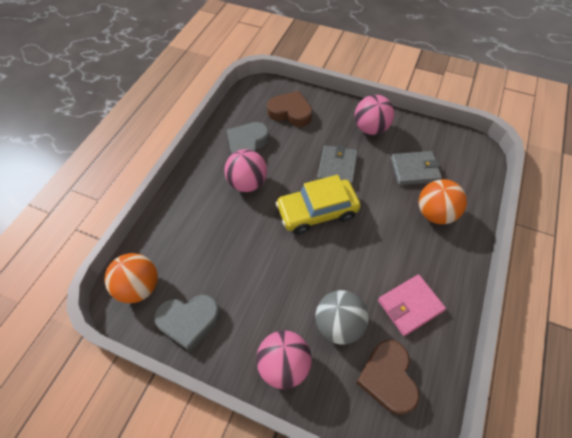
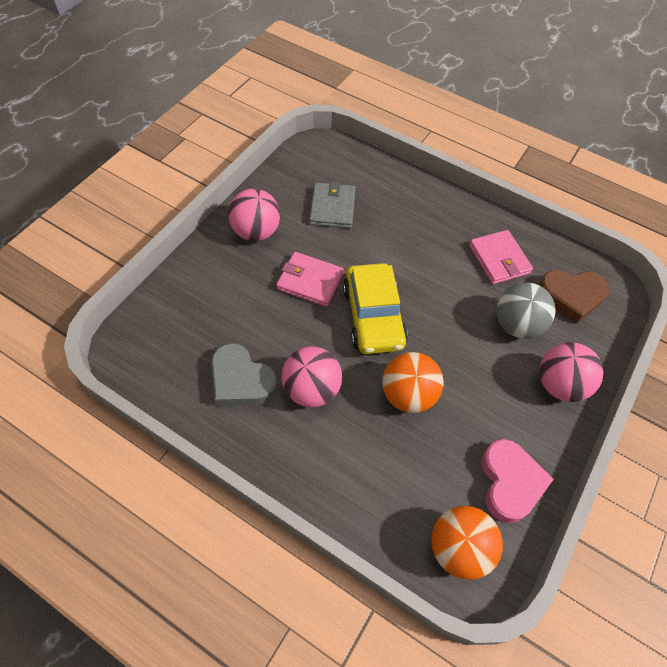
camera: 85 degrees left, 0 degrees up
(189, 321) = (510, 483): grey heart -> pink heart
(290, 112) = (195, 315): brown heart -> none
(337, 167) = (310, 281): grey wallet -> pink wallet
(435, 213) = (394, 207): orange ball -> orange ball (408, 395)

